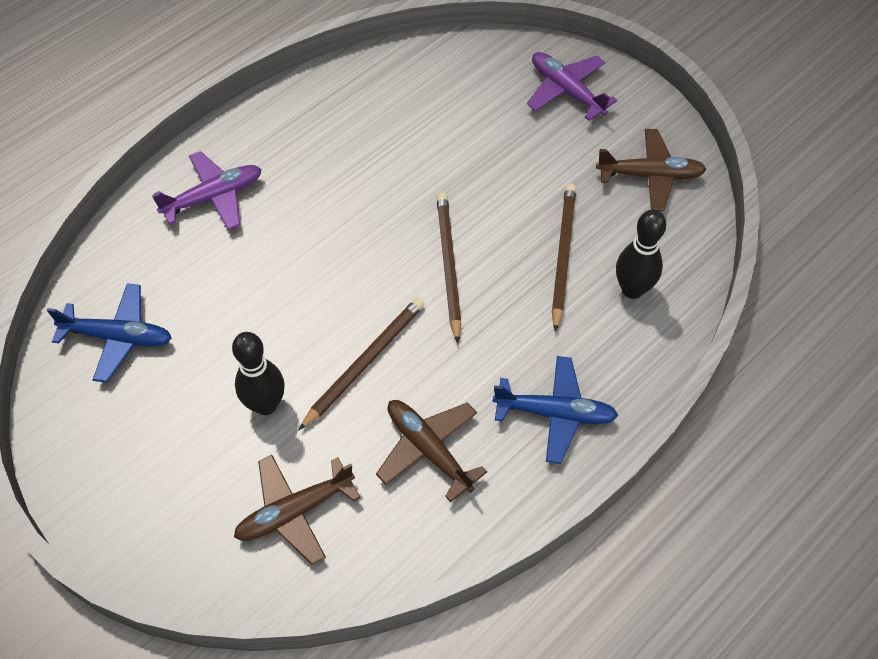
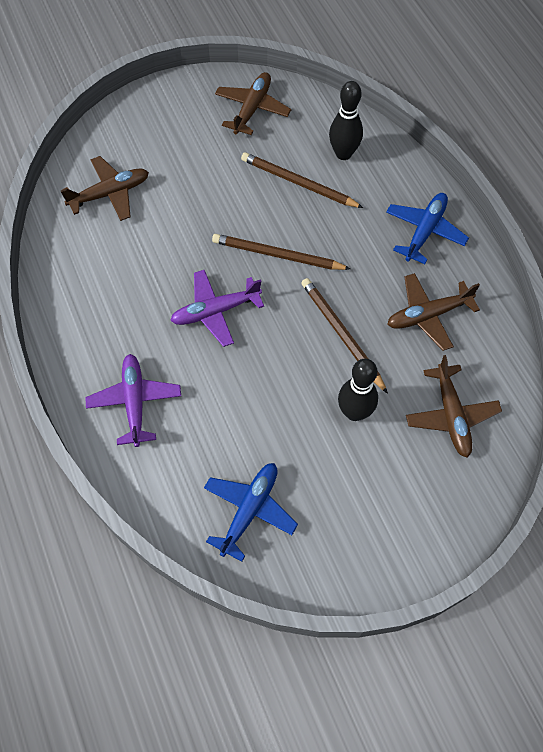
camera: 70 degrees left, 5 degrees up
(461, 88) = (110, 193): none -> brown plane
(566, 91) = (149, 129): purple plane -> purple plane (215, 311)

